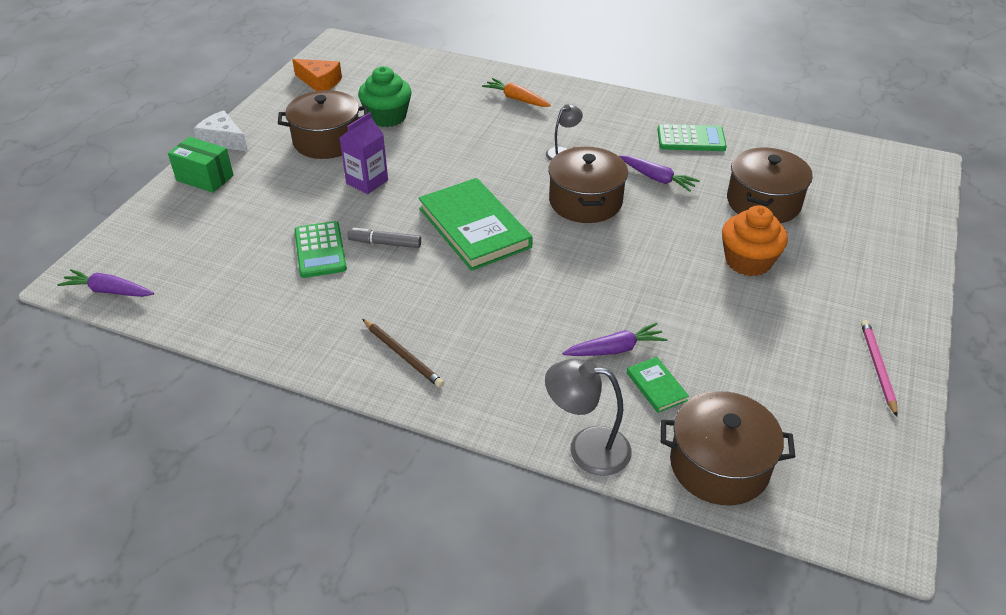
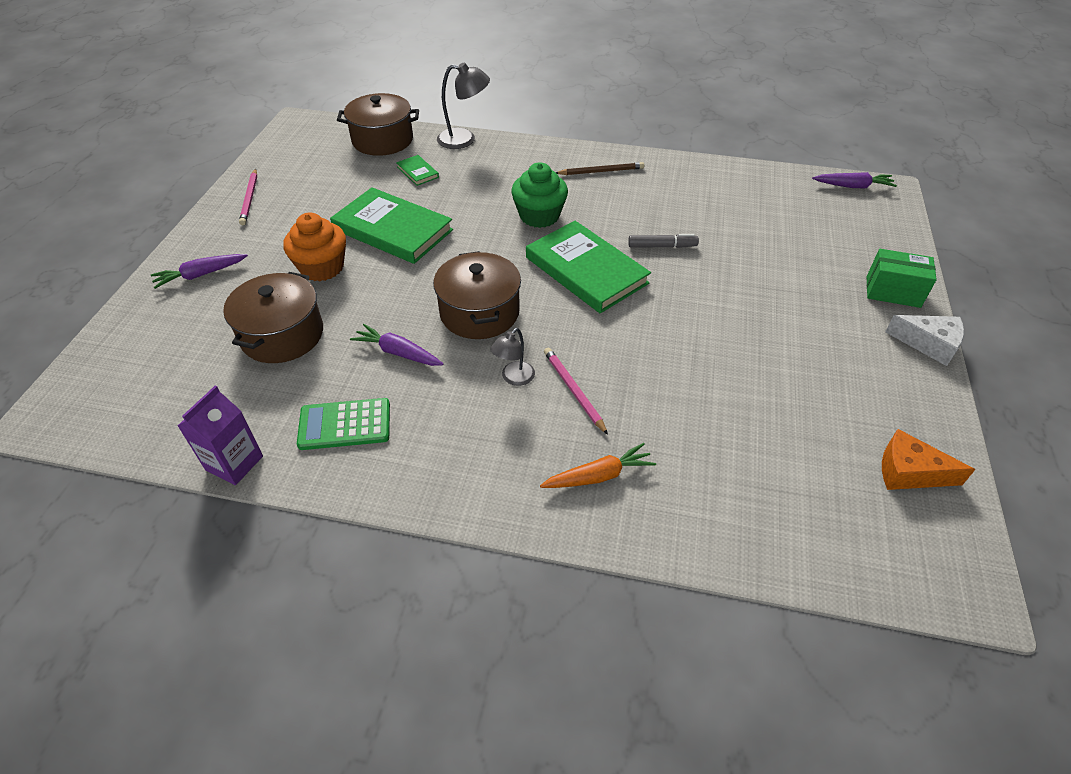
camera: 170 degrees right, 5 degrees up
(320, 250) = (715, 234): green calculator -> none
(327, 141) = (808, 359): brown pot -> none
(367, 182) = (721, 308): purple carton -> purple carton (234, 463)
(387, 117) = (762, 411): green cupcake -> green cupcake (539, 216)
(403, 355) = (601, 171): brown pencil -> brown pencil turned 135 degrees clockwise
(516, 99) = (599, 476): orange carrot -> orange carrot turned 45 degrees counterclockwise
(518, 141) = (573, 391): none -> pink pencil
(615, 349) = (447, 190): purple carrot -> purple carrot (200, 275)
(678, 298) = (393, 229): none -> green book

